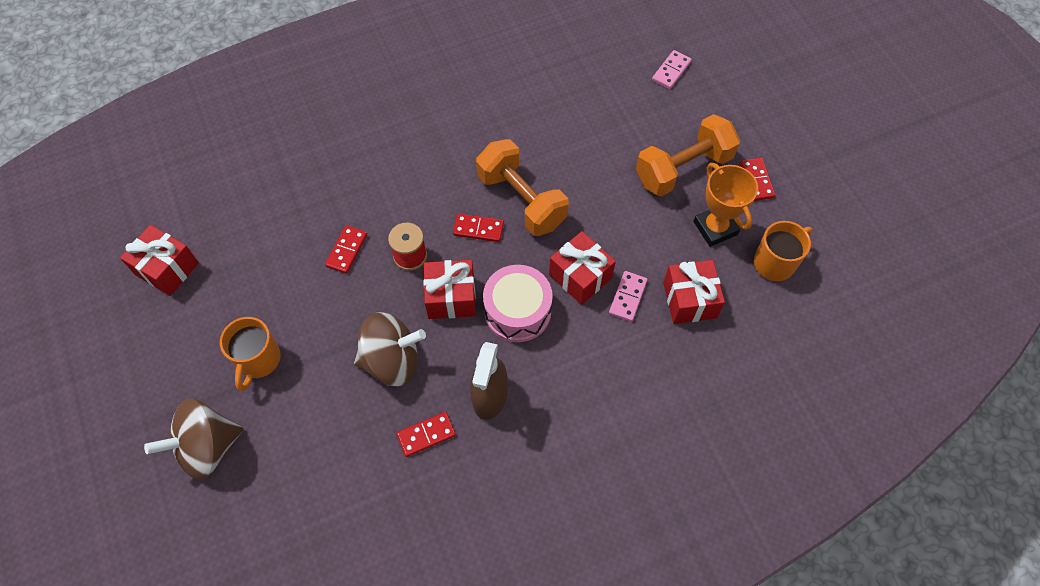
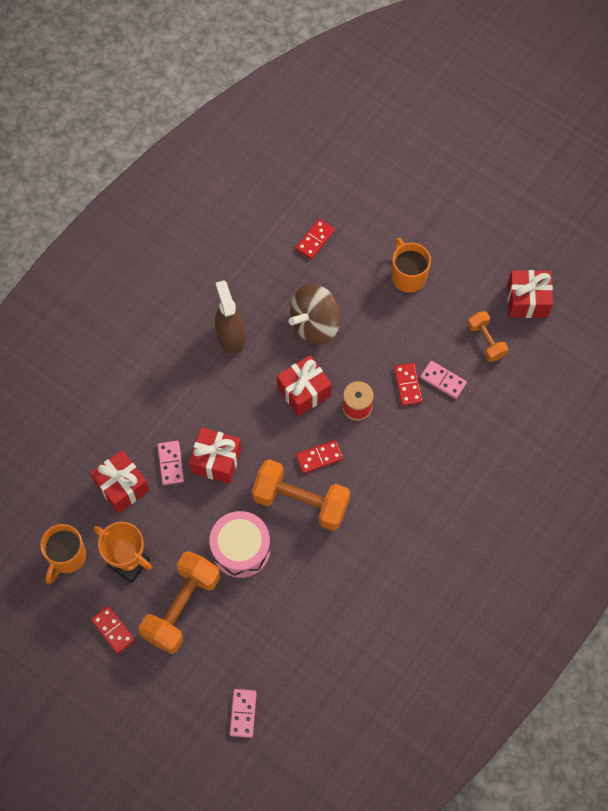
camera: 150 degrees right, 5 degrees up
(207, 447) = (396, 208): brown spinning top -> none
(240, 252) = (486, 341): none -> orange dumbbell
(311, 237) = (443, 380): none -> pink domino
(426, 435) = (258, 290): red domino -> red domino (315, 240)
(517, 311) = (248, 408): pink drum -> pink drum (241, 549)

